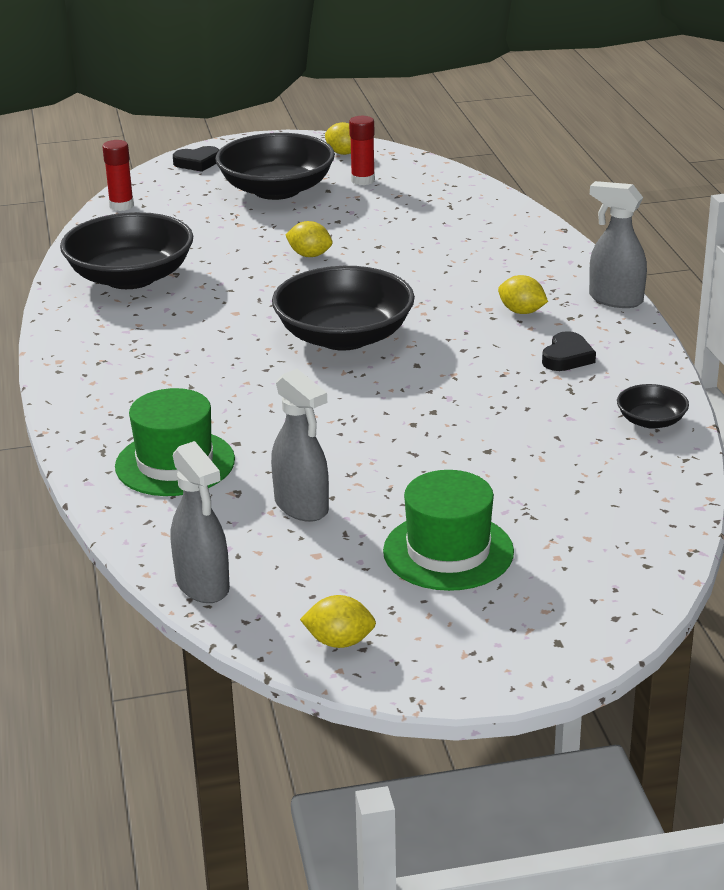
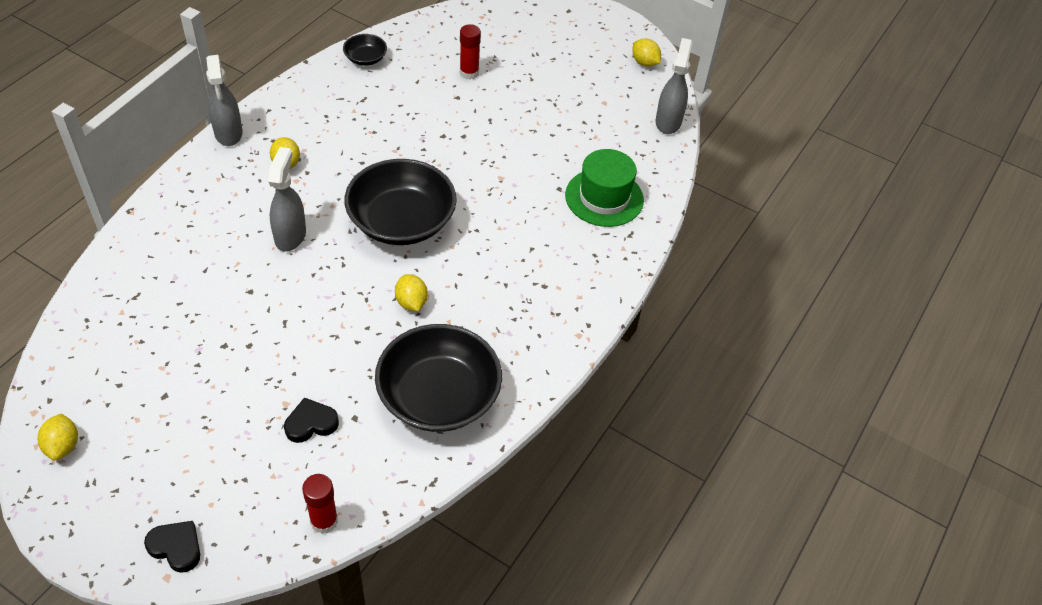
camera: 140 degrees left, 20 degrees up
(277, 190) = (193, 432): black bowl -> none
(302, 507) = (579, 129): grey spray bottle -> grey spray bottle (290, 235)
(309, 255) = (302, 318): yellow lemon -> yellow lemon (411, 302)
(363, 180) = (122, 386): red glue stick -> red glue stick (469, 73)
(448, 551) = (551, 66): green hat -> none
(567, 357) = (327, 117): black heart -> black heart (311, 423)

